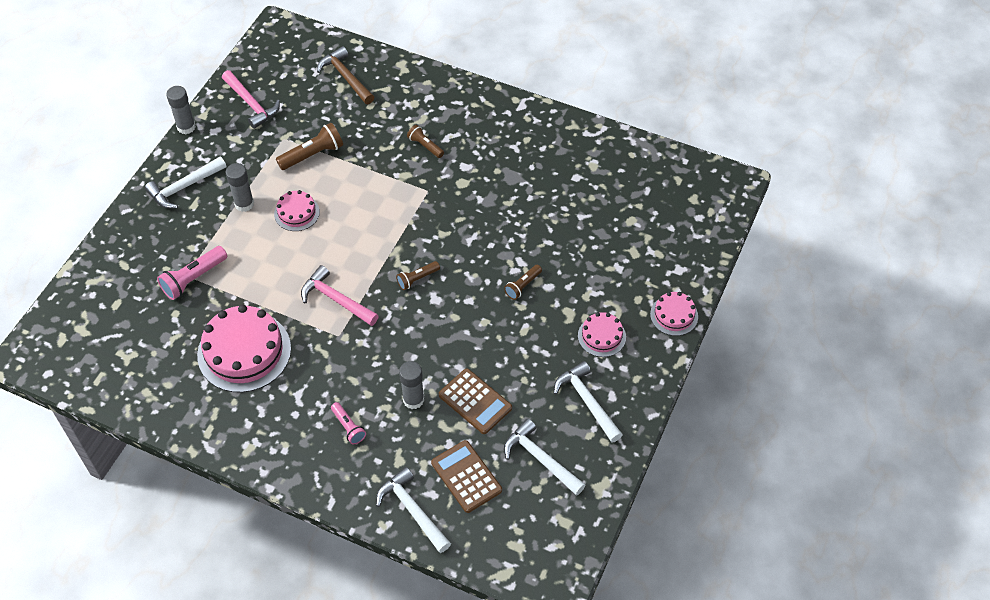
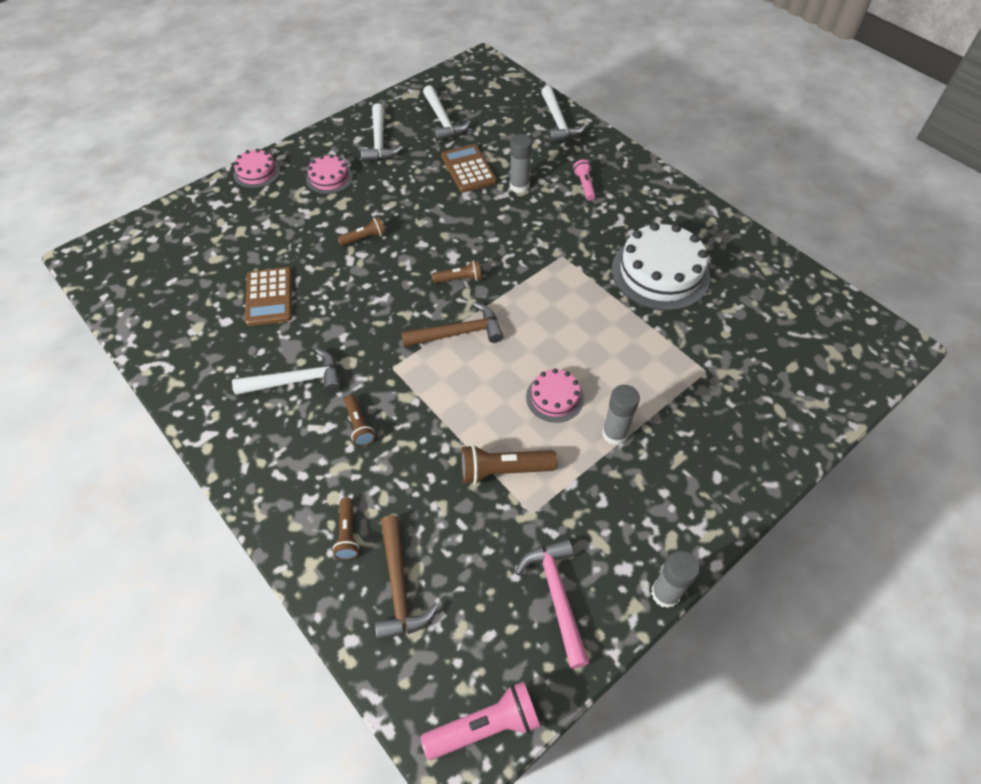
camera: 155 degrees left, 0 degrees up
(184, 187) = (687, 489): white hammer -> white hammer (296, 381)
(193, 279) = (698, 363): pink flashlight -> pink flashlight (485, 726)
(244, 351) = (660, 273): pink cake -> white cake
(336, 299) = (550, 288): pink hammer -> none
(392, 89) = (347, 534): none -> brown flashlight
(393, 233) = (458, 333): none -> brown hammer
(466, 477) = (506, 128): brown calculator -> brown calculator (269, 297)

